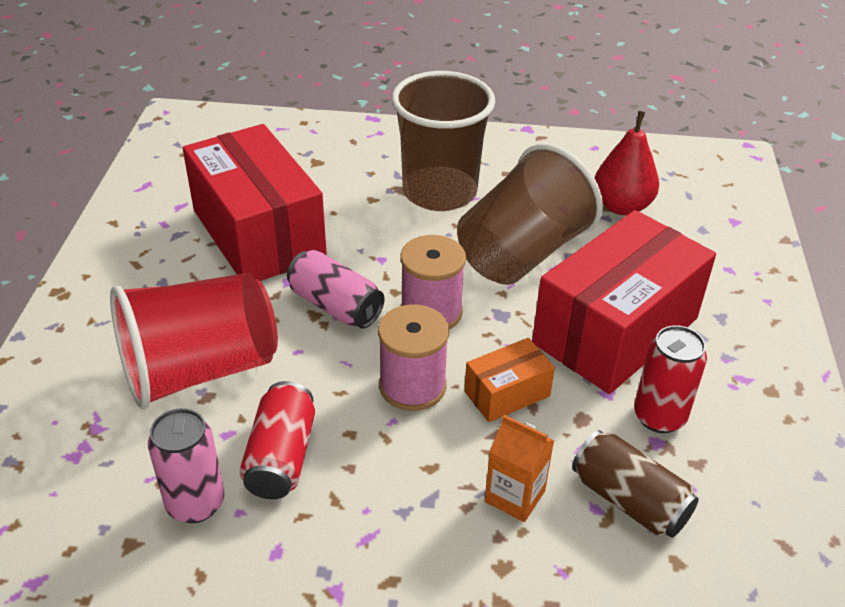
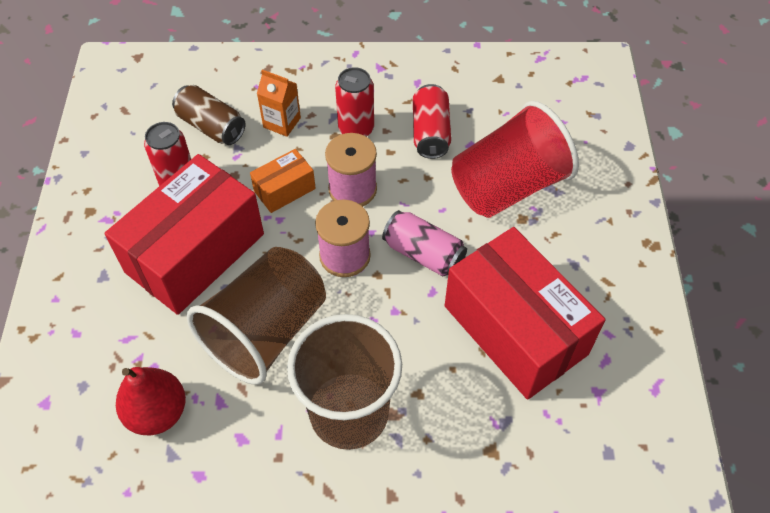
camera: 175 degrees right, 15 degrees up
(195, 503) = (472, 102): pink can -> none
(396, 473) = (356, 129): none -> red can

